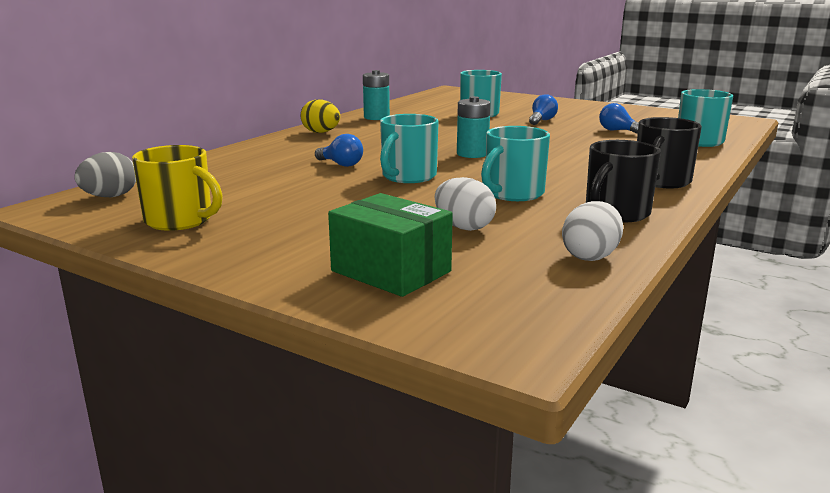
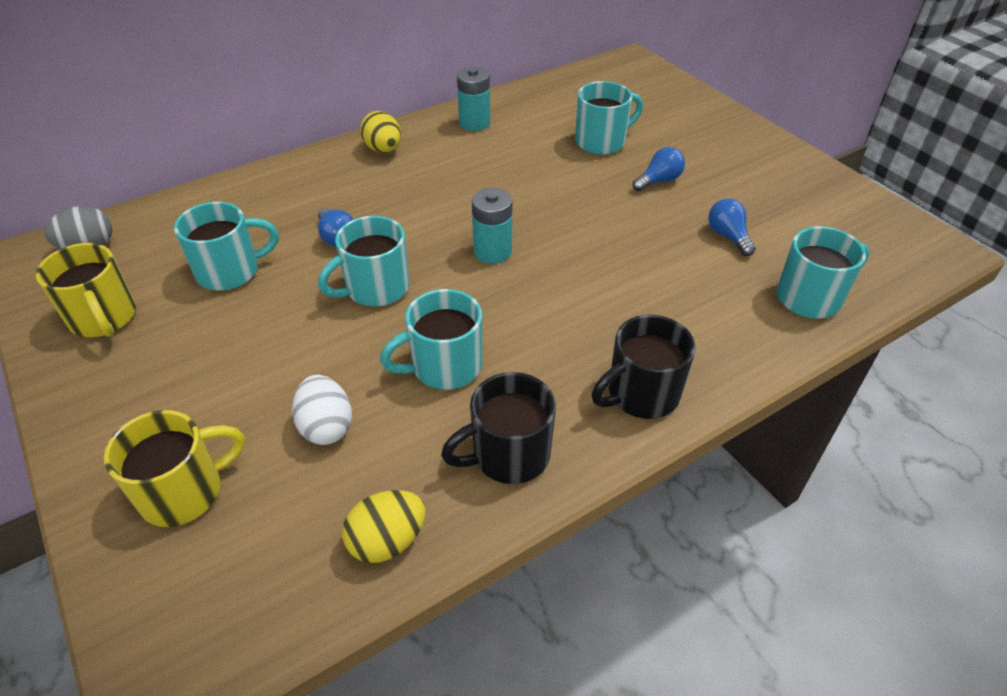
camera: 25 degrees right, 25 degrees up
(271, 187) = (230, 271): none -> turquoise mug
(391, 271) = (184, 491): green box -> yellow mug
(590, 256) = (387, 541): white egg -> yellow egg

